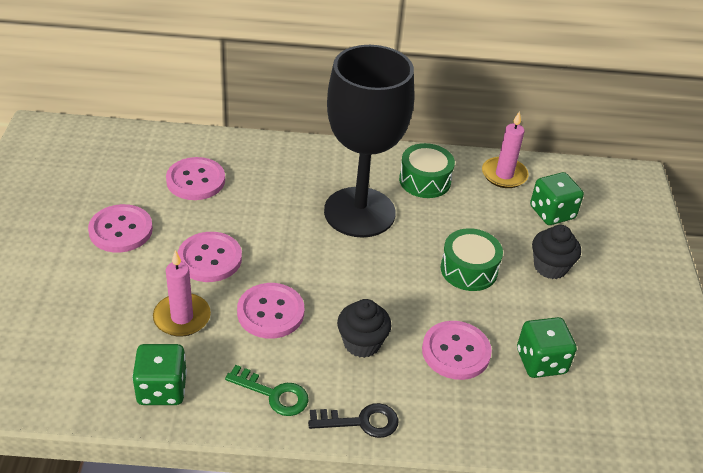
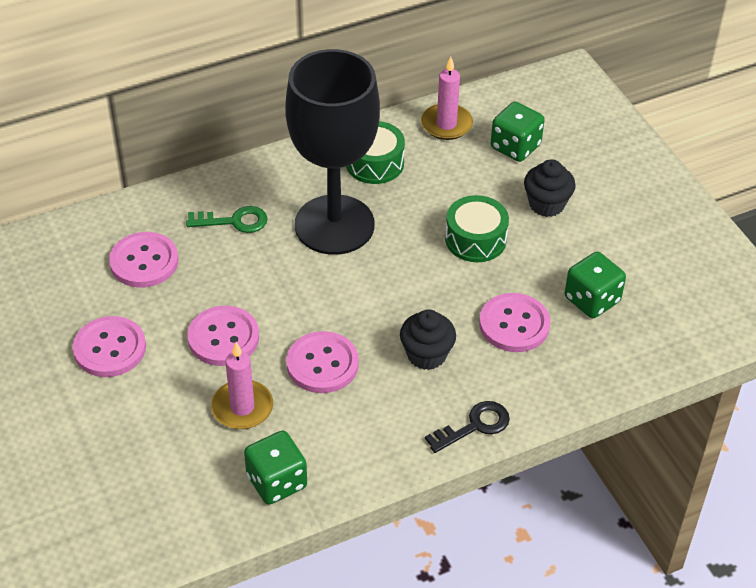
camera: 25 degrees left, 5 degrees up
(273, 394) = (381, 438): green key -> green key (234, 221)

